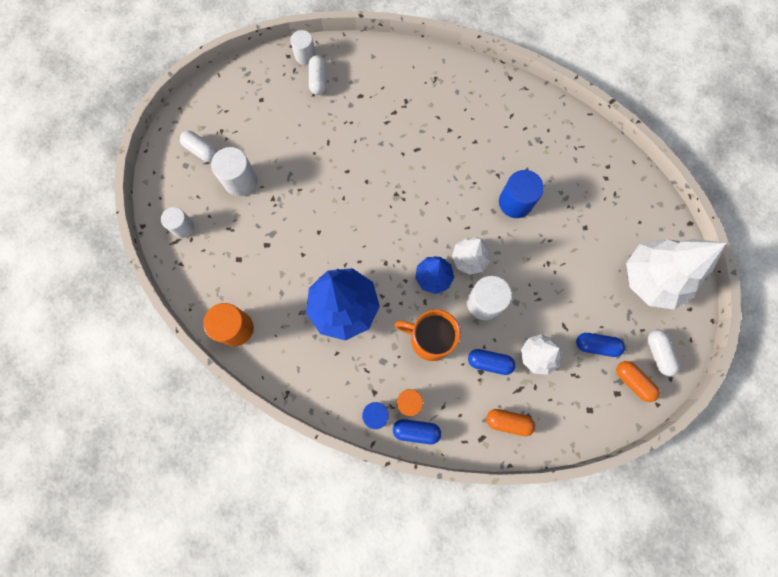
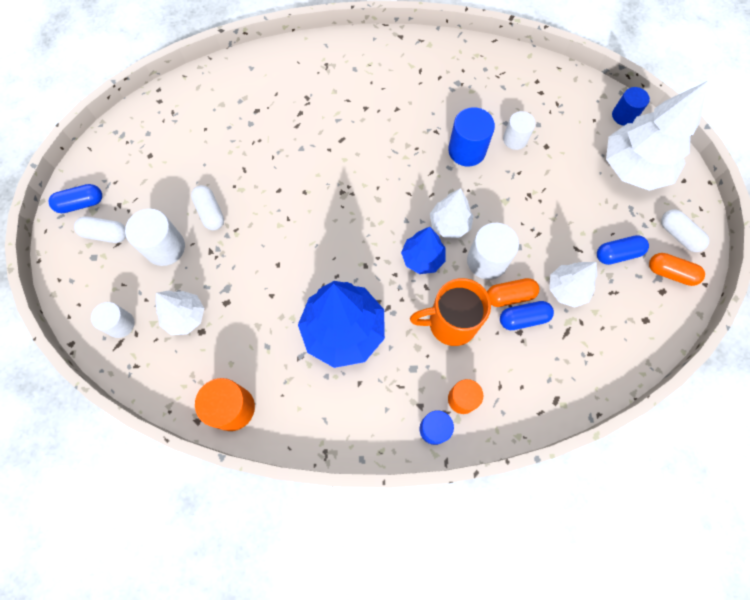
camera: 25 degrees left, 5 degrees down
(232, 242) = (185, 317): none -> white tree
(305, 56) = (178, 94): white cylinder -> white cylinder (515, 139)
(318, 80) = (204, 112): white capsule -> white capsule (210, 212)
(416, 431) = (485, 425): blue capsule -> blue capsule (81, 203)
(508, 422) = (573, 370): orange capsule -> orange capsule (510, 296)
(668, 229) = (623, 115): none -> blue cylinder

